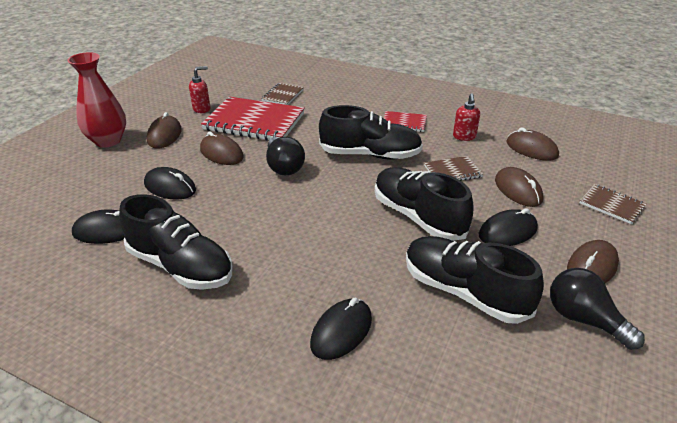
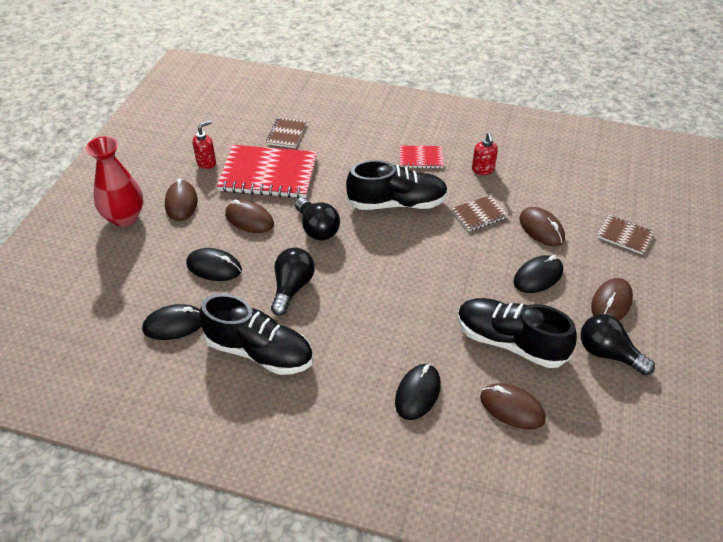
camera: 10 degrees left, 10 degrees up
(239, 213) = (292, 288): none -> black light bulb
(418, 217) = (457, 271): black shoe -> none
(531, 149) = (548, 178): brown mouse -> brown mouse (512, 408)

